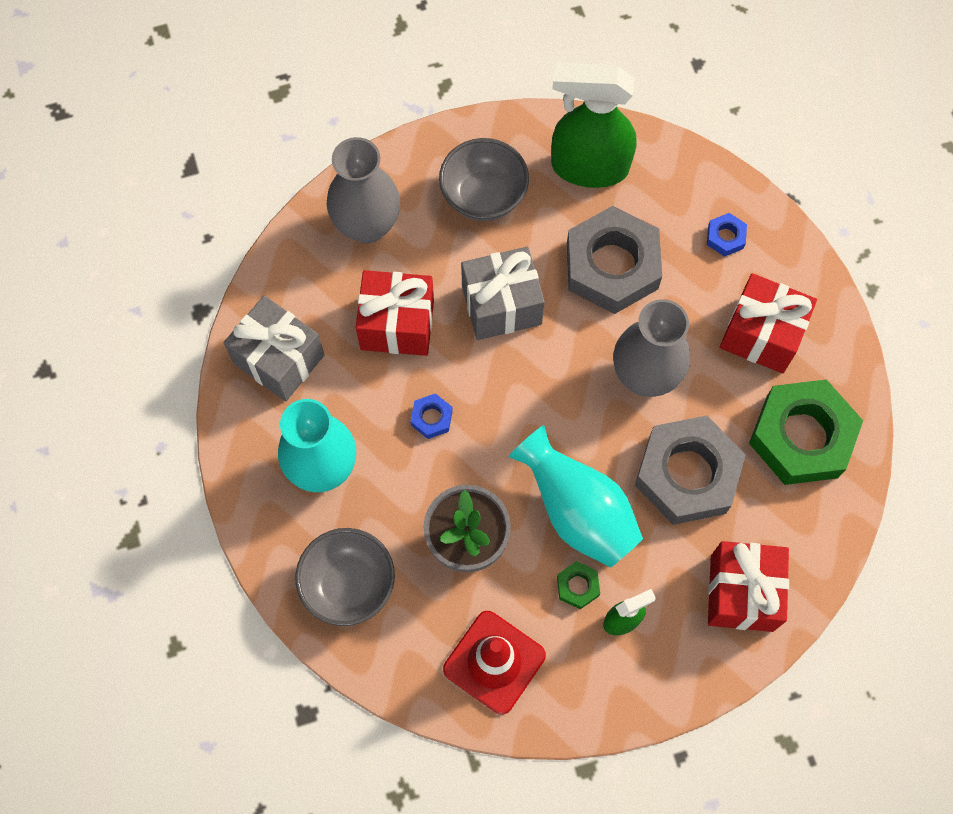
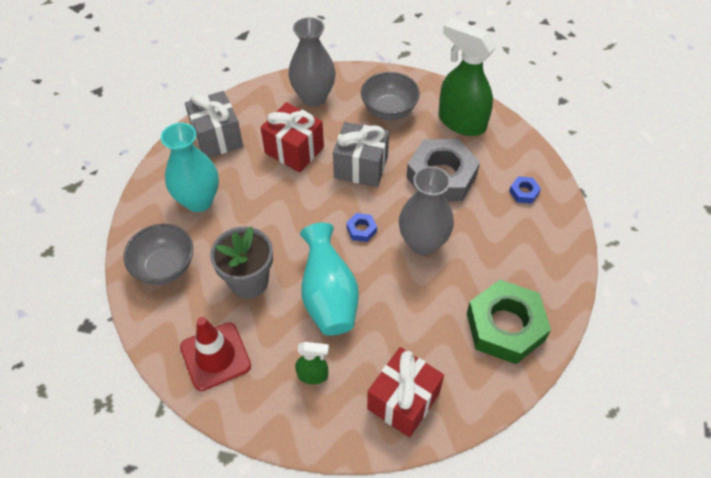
camera: 30 degrees right, 15 degrees down
(431, 418) = (278, 205): blue nut -> blue nut (361, 230)
(577, 586) = (298, 340): green nut -> none
(687, 474) = (413, 311): grey nut -> none
(761, 335) = (514, 255): red gift -> none

